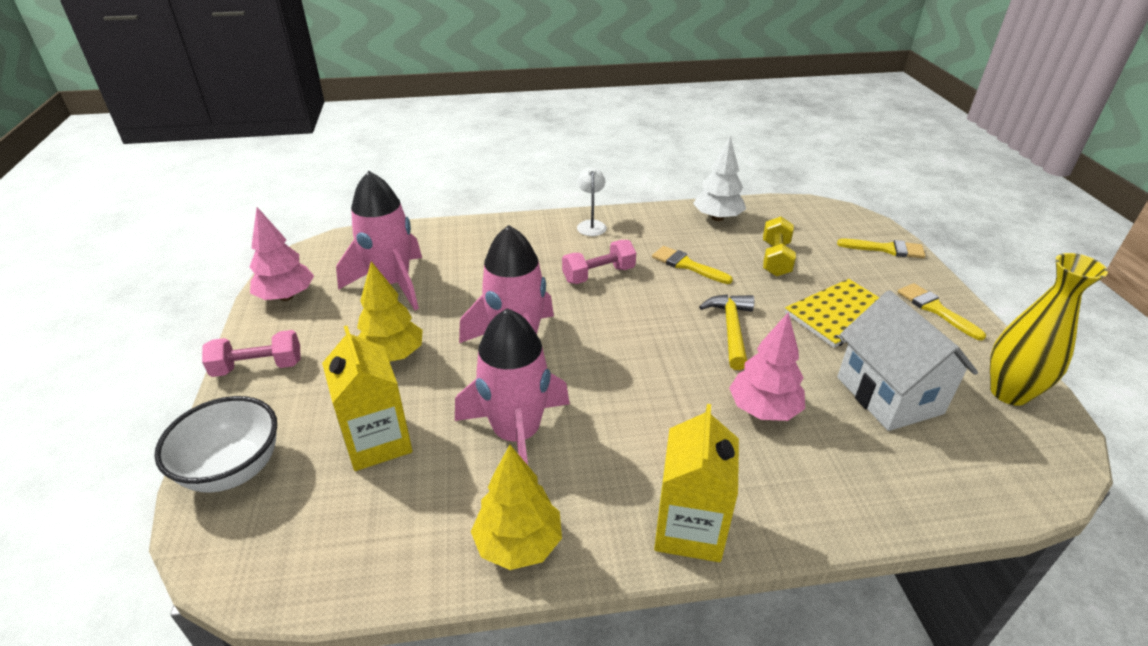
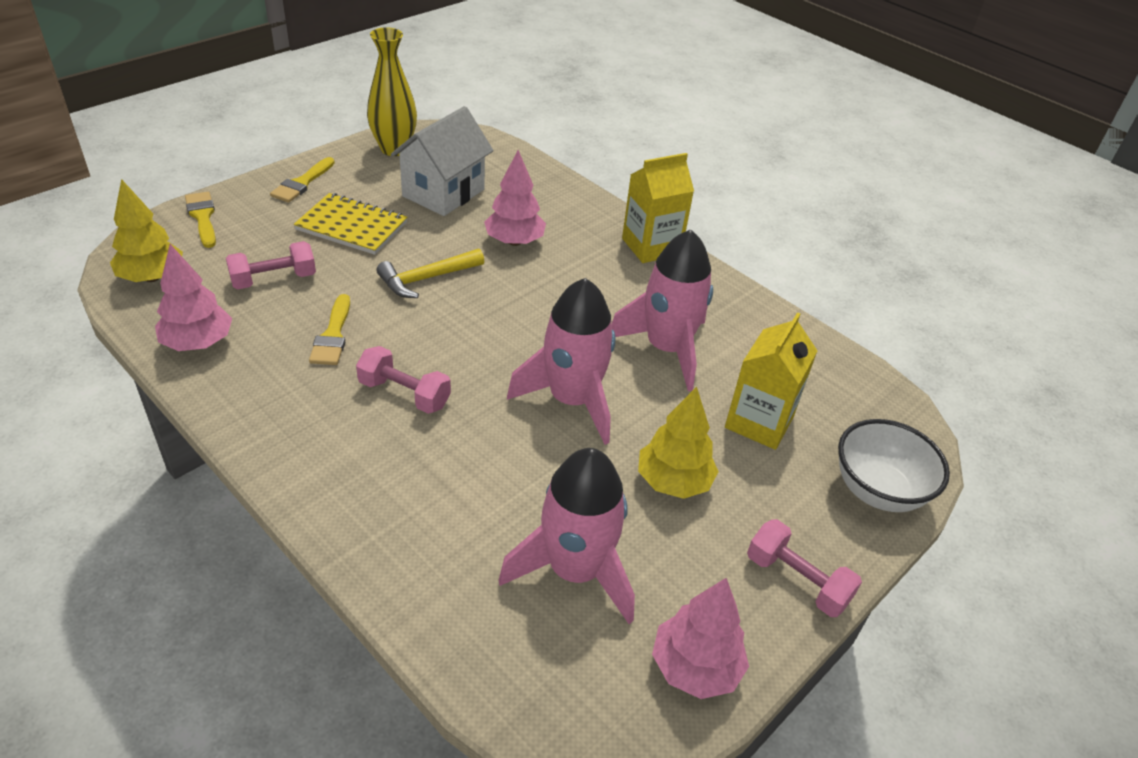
camera: 130 degrees left, 5 degrees up
(518, 544) = (740, 307): yellow tree -> yellow tree (152, 277)
(591, 225) = (290, 448): white lamp -> none
(717, 218) = (198, 343): white tree -> pink tree
(775, 259) = (274, 279): yellow dumbbell -> pink dumbbell

